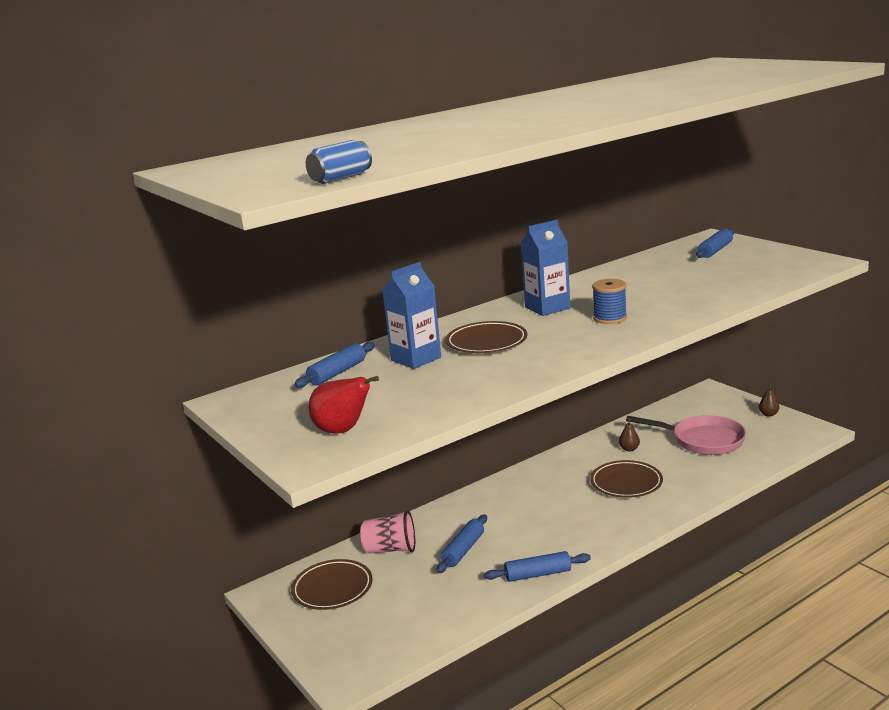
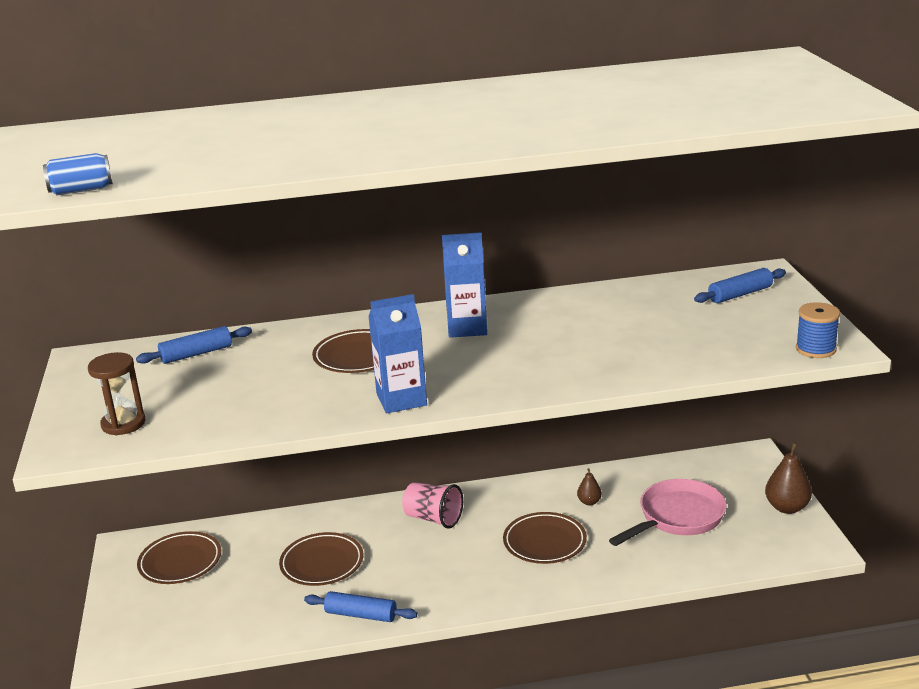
camera: 25 degrees right, 5 degrees up
(343, 431) = (123, 424): red pear -> brown hourglass
(390, 549) = (262, 539): pink cup -> pink cup (433, 518)
(416, 359) = (276, 358): blue carton -> blue carton (401, 399)
(463, 550) = (322, 563): blue rolling pin -> brown plate
(610, 318) = (506, 360): blue spool -> blue spool (815, 349)
(703, 440) = (677, 517): pink pan -> pink pan turned 90 degrees counterclockwise
(768, 414) = (787, 507): brown pear -> brown pear, size x1.79

